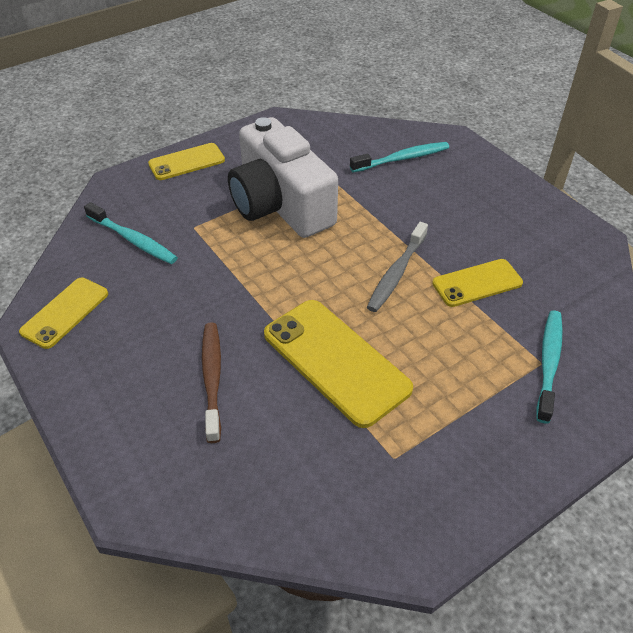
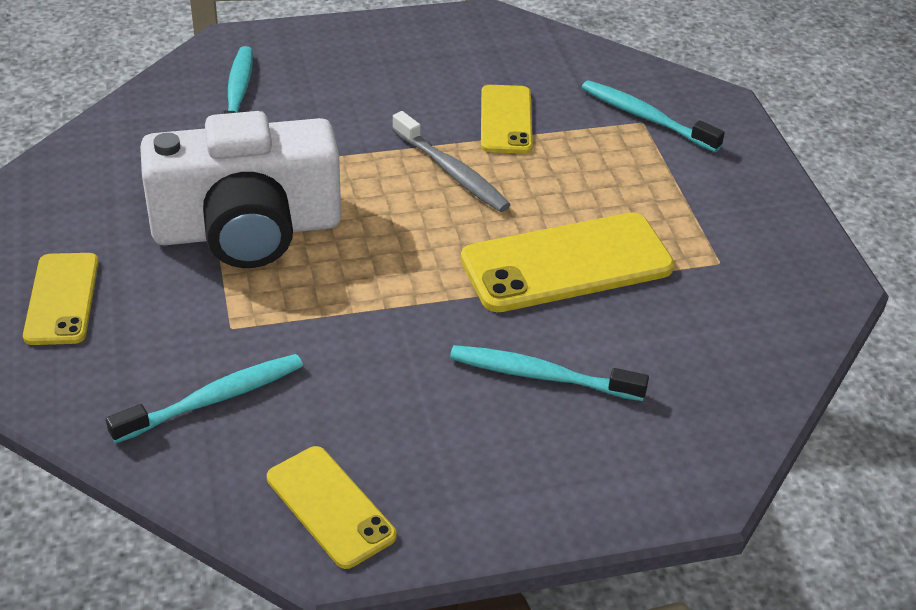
camera: 70 degrees left, 5 degrees down
(212, 378) = (541, 376): brown toothbrush -> turquoise toothbrush

